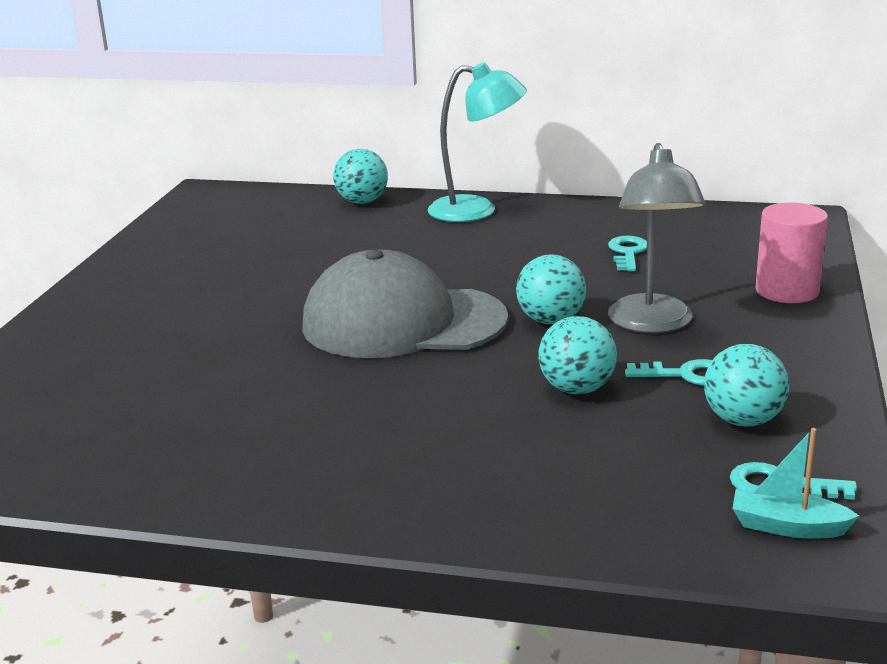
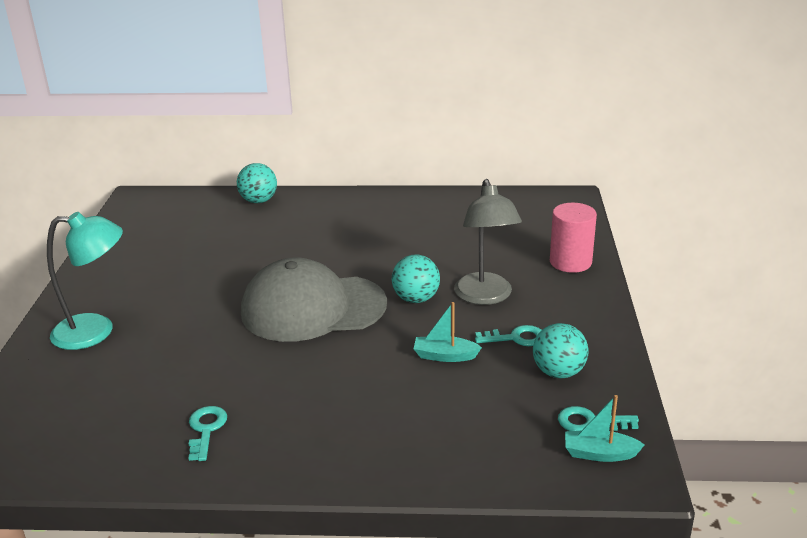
camera: 10 degrees left, 5 degrees up
(477, 210) = (344, 204): turquoise lamp -> turquoise lamp (96, 331)
(577, 389) = (445, 356): turquoise ball -> turquoise boat
(628, 252) = (458, 236): turquoise key -> turquoise key (206, 429)

